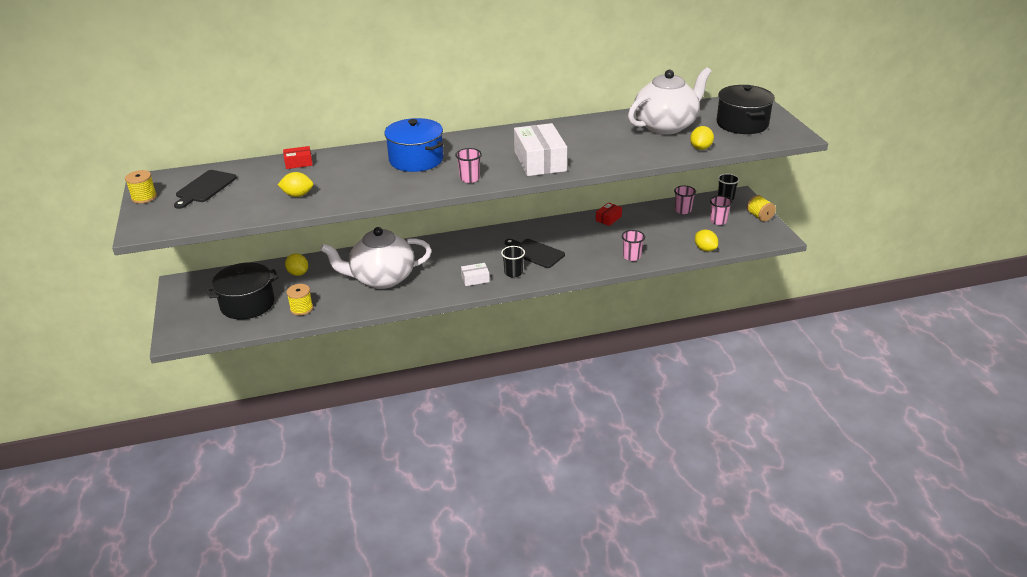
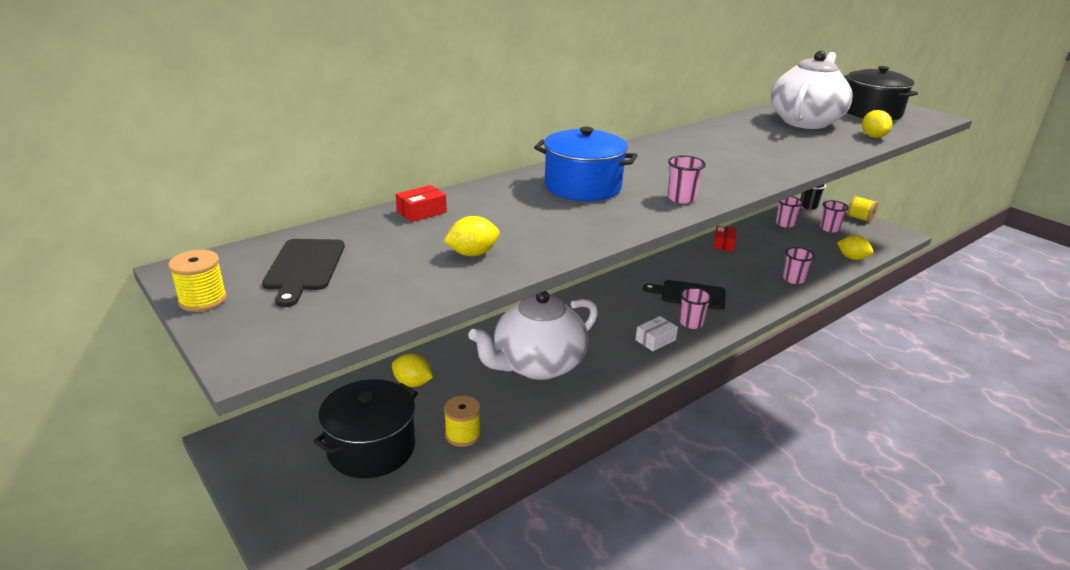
camera: 25 degrees left, 5 degrees down
(513, 273) = (691, 323): black cup -> pink cup
(540, 161) = (733, 169): white box -> none

